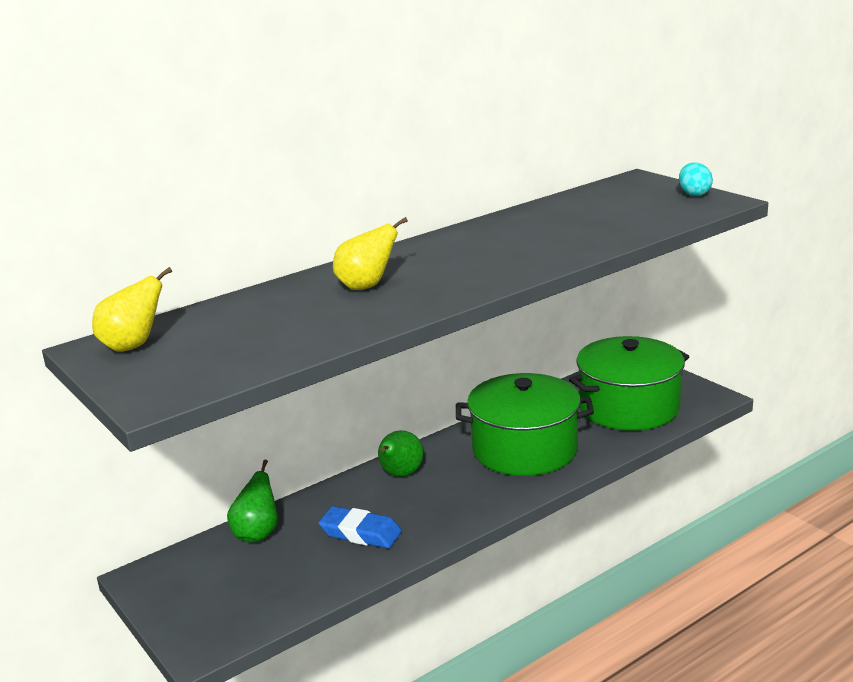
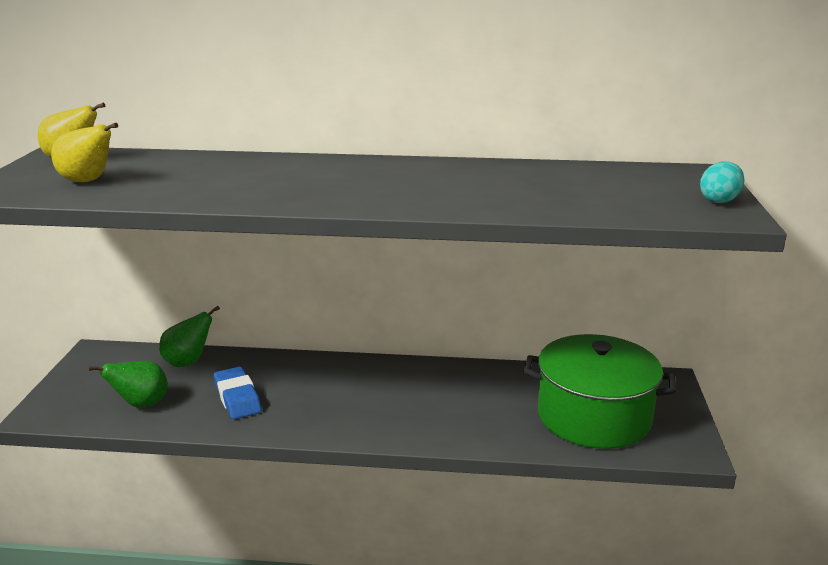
camera: 40 degrees right, 0 degrees up
(366, 286) = (272, 175): yellow pear -> yellow pear (88, 181)
(400, 474) = (332, 372): green pear -> green pear (141, 404)
(525, 449) = (447, 403): green pot -> none

